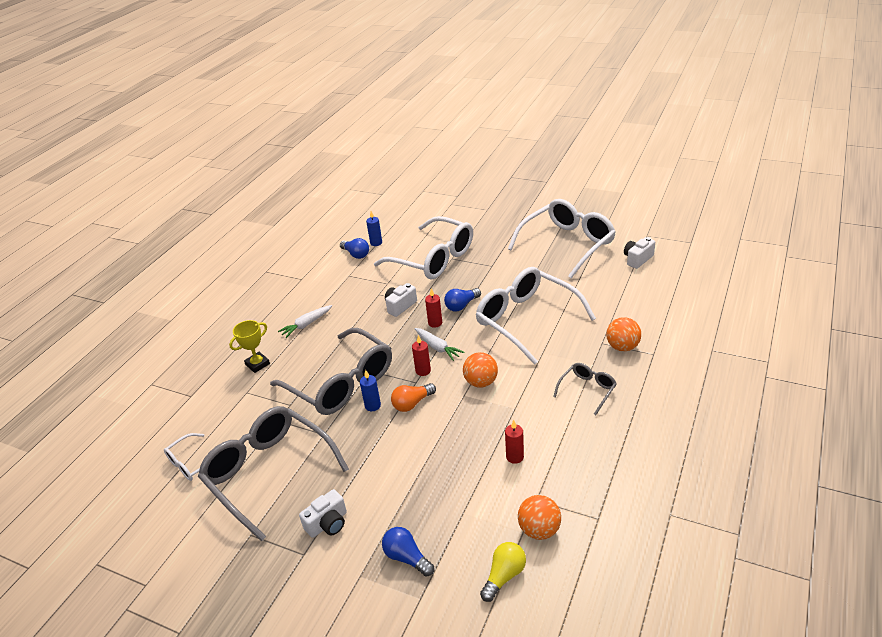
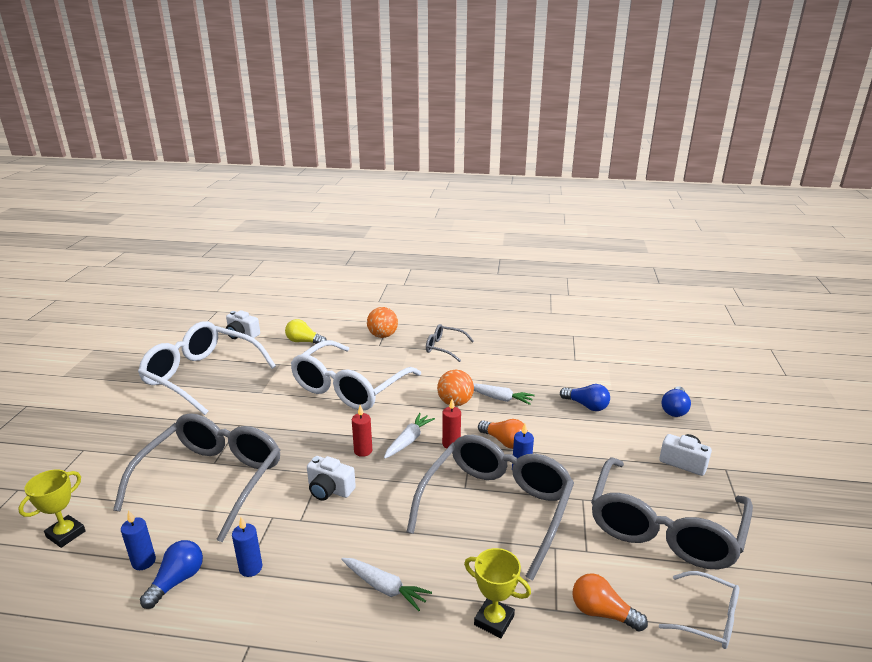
camera: 110 degrees left, 10 degrees down
(230, 412) = (602, 613): none -> orange light bulb
(350, 277) = (250, 568): none -> blue candle
(411, 217) = (66, 534): none -> yellow trophy
(434, 259) = (212, 479): white glasses -> grey glasses
(461, 305) = (325, 435): blue light bulb -> blue light bulb (586, 405)
(478, 414) = (499, 398): none -> white carrot
(504, 576) = (649, 365): yellow light bulb -> yellow light bulb (304, 342)
(514, 457) = (538, 373): red candle -> none
(539, 530) = (600, 355): orange ball -> none

